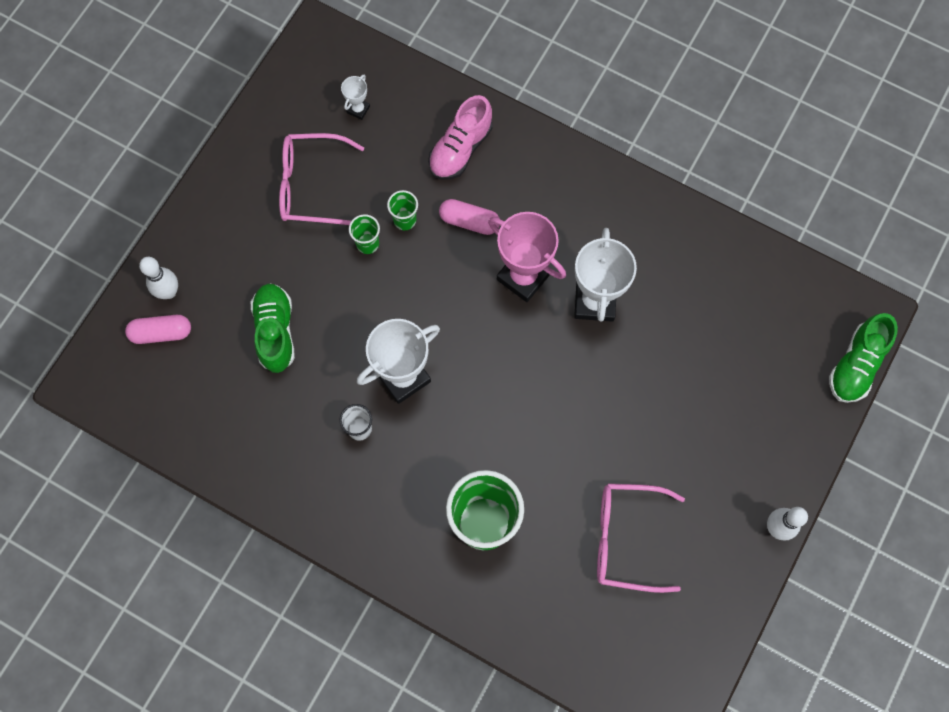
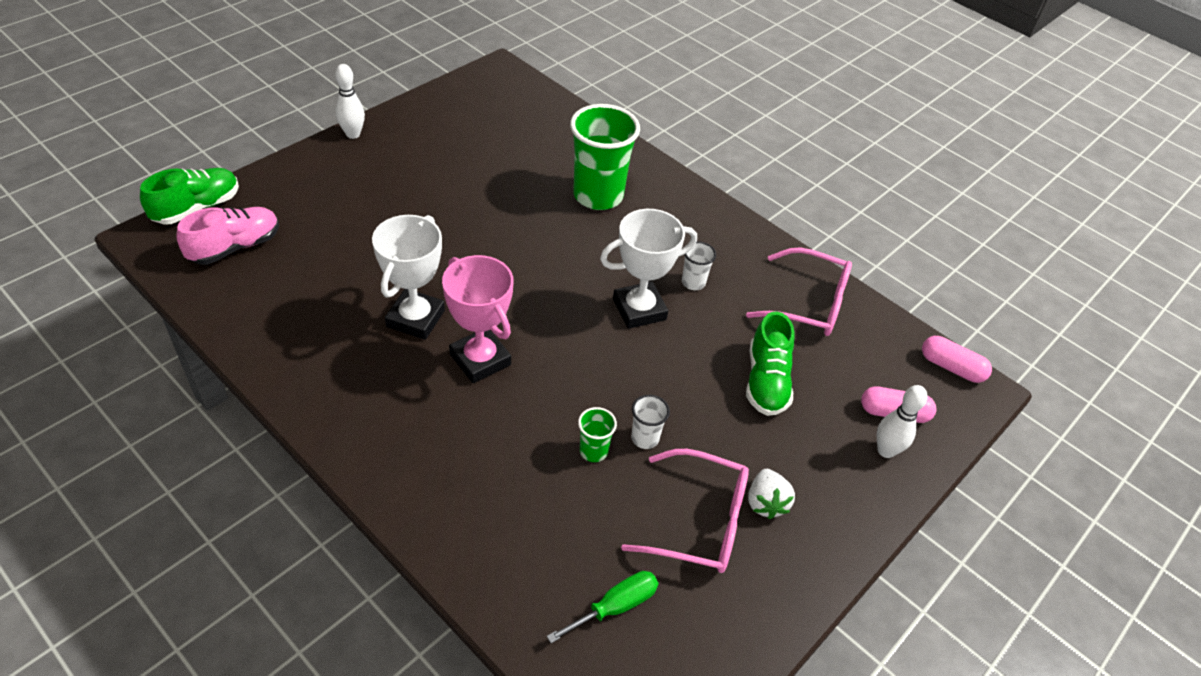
camera: 170 degrees left, 25 degrees down
(264, 216) = (765, 503): none -> white strawberry
(358, 109) = (615, 606): white trophy -> green screwdriver
(367, 243) = (645, 438): green cup -> white cup
(460, 149) = (495, 514): pink shoe -> pink shoe (235, 247)
(469, 221) = (517, 429): pink capsule -> pink capsule (951, 367)
(626, 538) = (481, 158): pink glasses -> pink glasses (809, 303)

